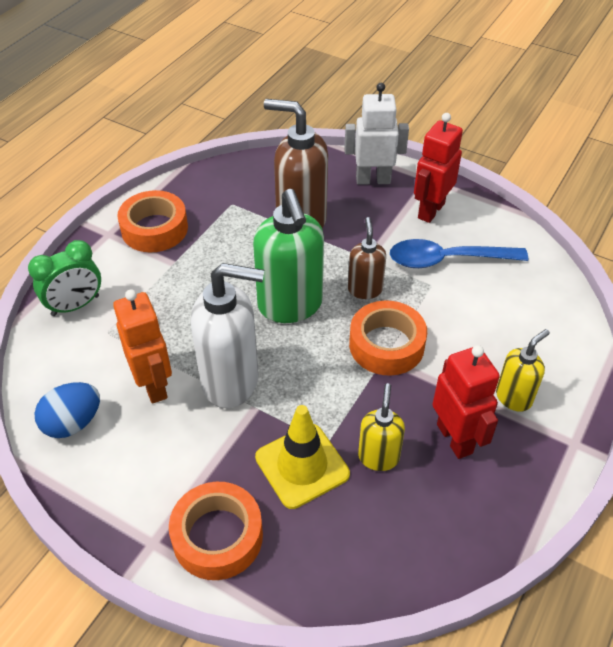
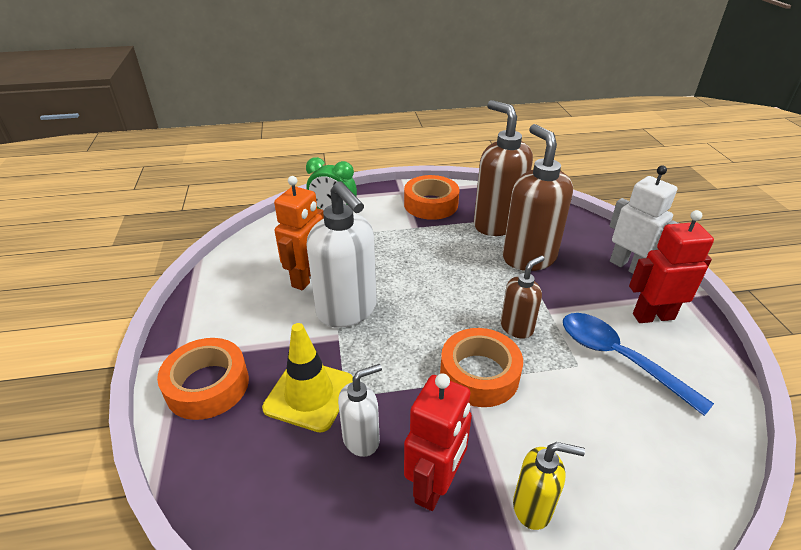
camera: 50 degrees right, 10 degrees down
(73, 423) = (245, 265): blue egg -> none
(237, 209) = (496, 224): none -> brown soap dispenser
(290, 306) = (448, 298): green soap dispenser -> none
(378, 457) = (361, 439): yellow soap dispenser -> white soap dispenser

